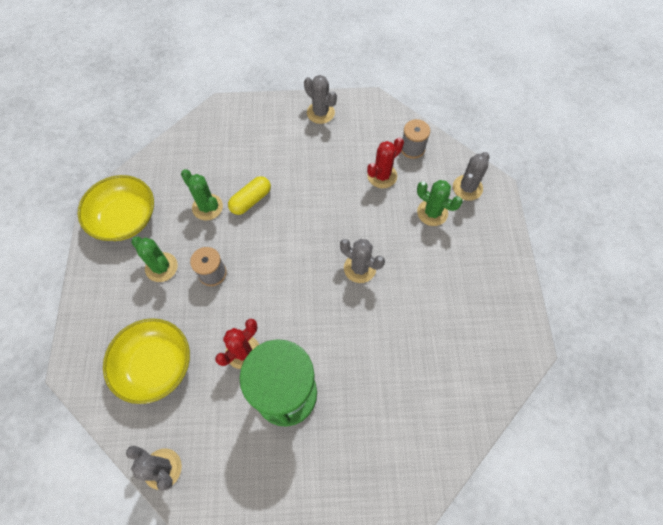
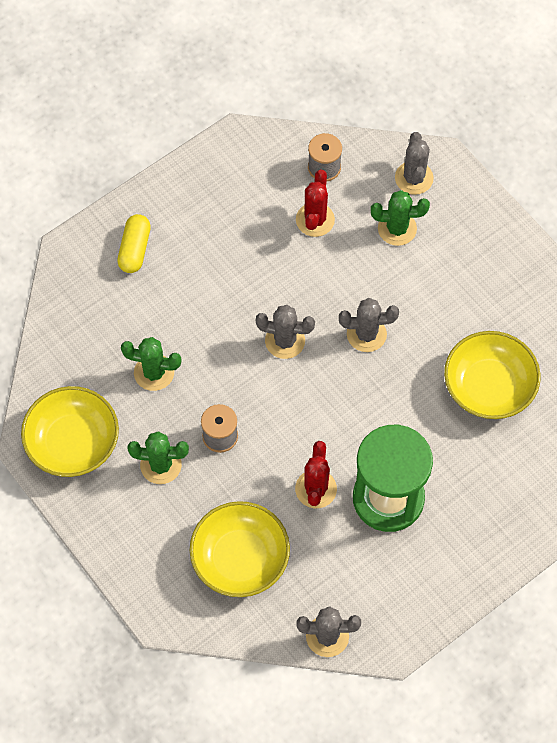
camera: 35 degrees left, 0 degrees up
(251, 200) = (195, 335): yellow capsule -> yellow capsule (135, 249)
(320, 113) = (189, 186): grey cactus -> grey cactus (285, 341)
(419, 360) = (489, 386): none -> yellow bowl

